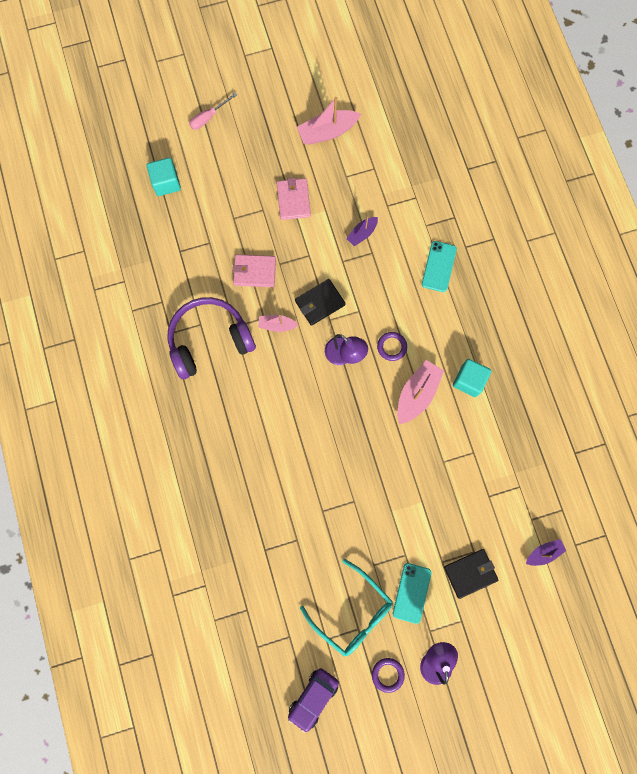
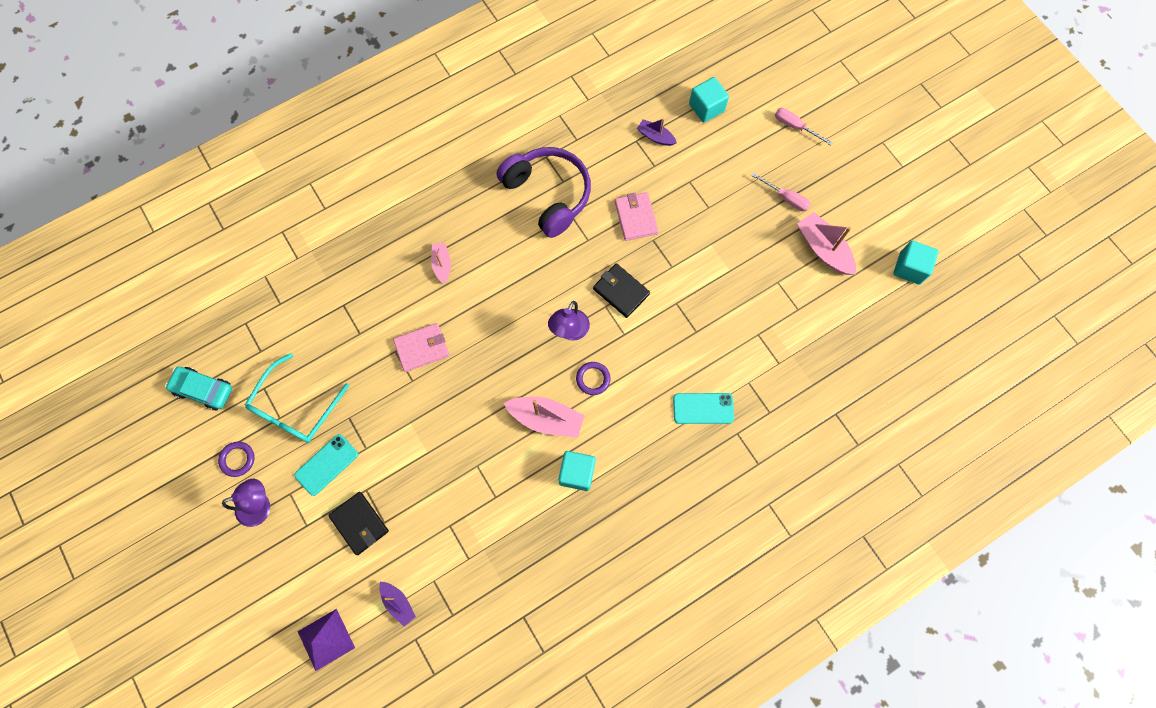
camera: 75 degrees right, 5 degrees down
(273, 146) = (785, 198): none -> pink screwdriver
(277, 325) = (583, 255): pink boat -> pink boat (442, 265)
(293, 200) = (730, 235): pink wallet -> pink wallet (422, 348)
(313, 697) = (203, 390): purple car -> turquoise car
(362, 74) = (909, 268): none -> turquoise cube
(362, 234) = (715, 315): purple boat -> purple boat (655, 137)
(411, 593) = (326, 464): turquoise phone -> turquoise phone turned 45 degrees counterclockwise
(561, 620) = (326, 639): none -> purple pyramid

